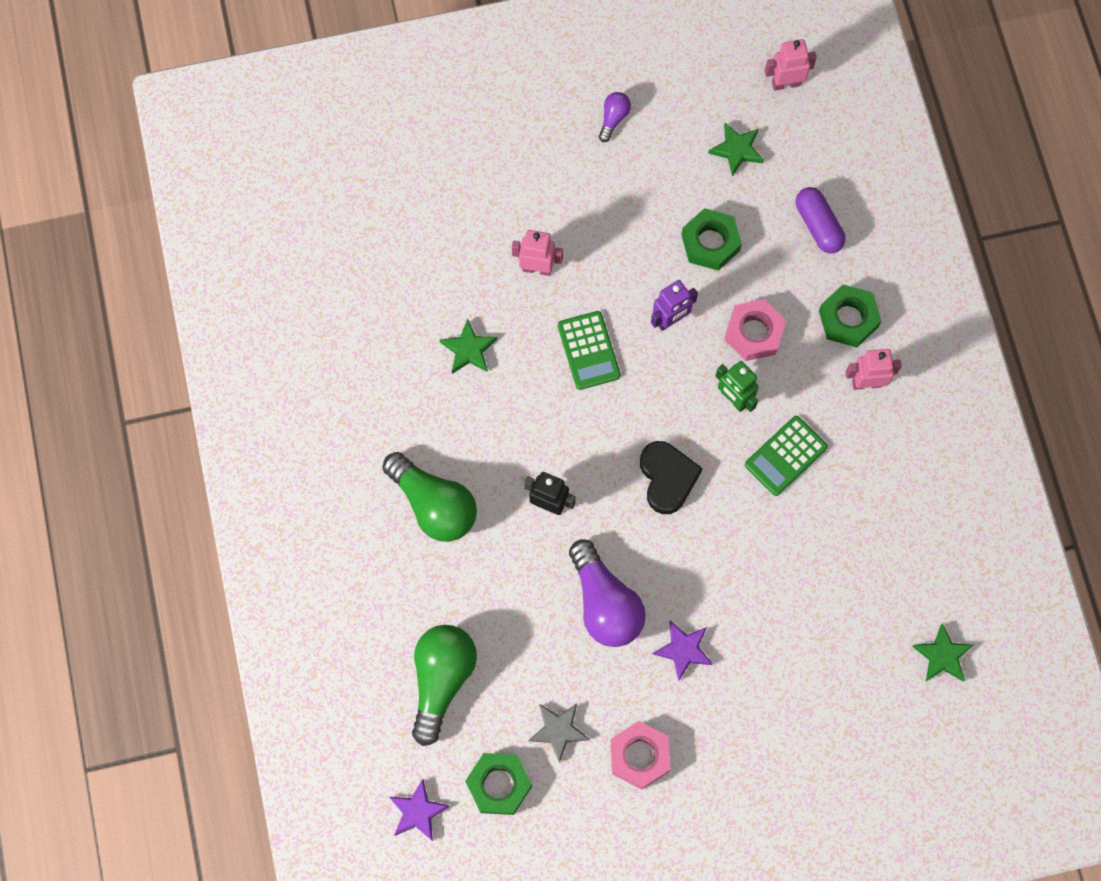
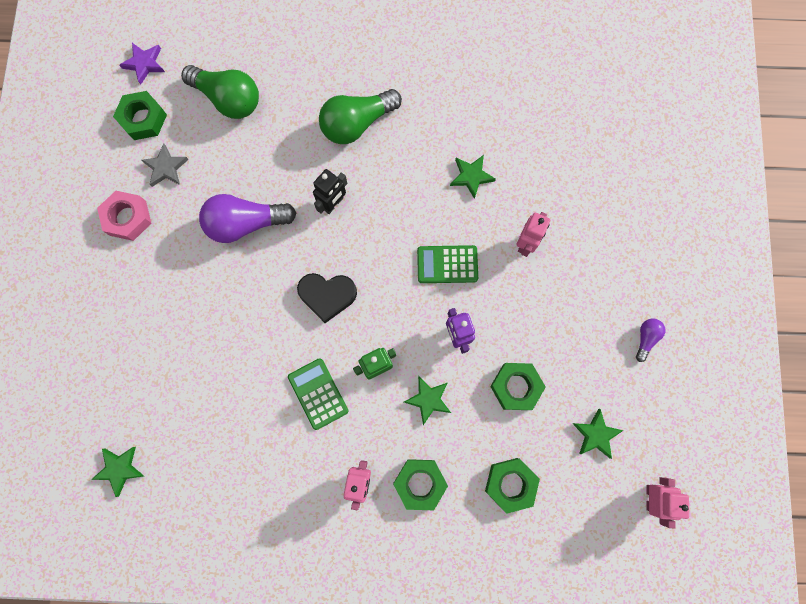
camera: 105 degrees right, 5 degrees up
(613, 119) = (645, 338): purple light bulb -> purple light bulb turned 105 degrees counterclockwise
(683, 650) = (192, 270): purple star -> none
(754, 333) = (428, 399): pink nut -> green star
(818, 225) = (510, 484): purple capsule -> green nut

